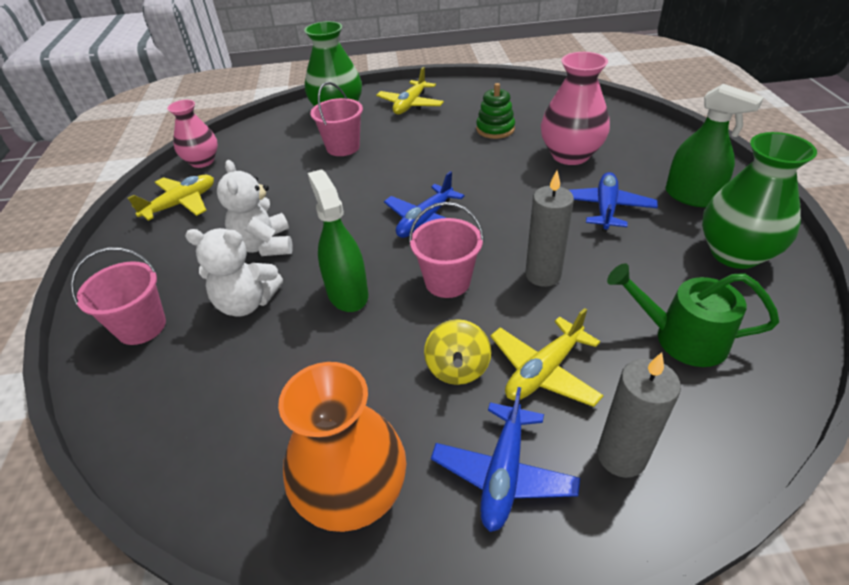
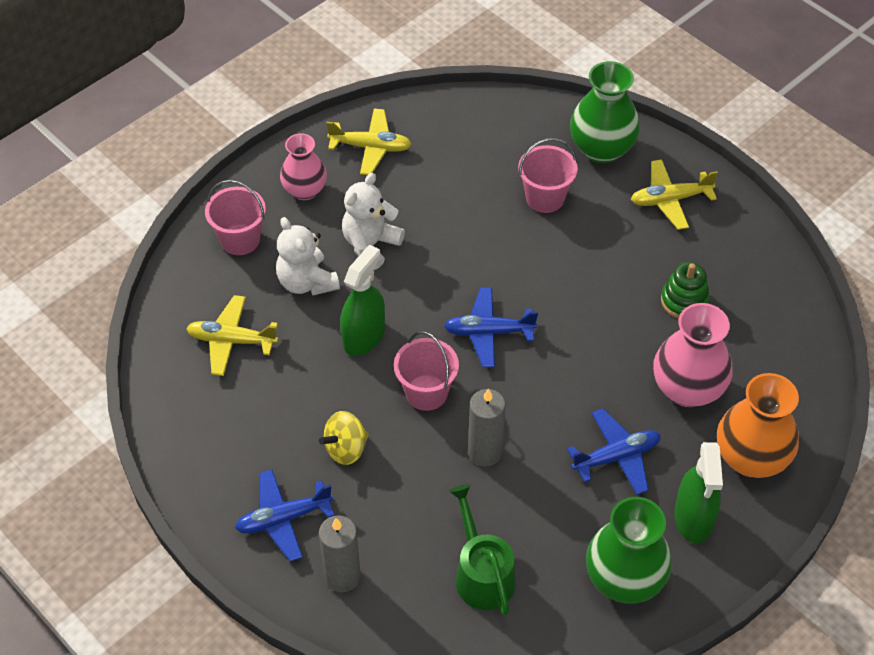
camera: 50 degrees right, 10 degrees up
(202, 161) = (435, 111): pink vase -> pink vase (305, 190)
(353, 493) = (215, 450): orange vase -> orange vase (751, 458)
(543, 371) = (382, 501): yellow plane -> yellow plane (231, 341)

